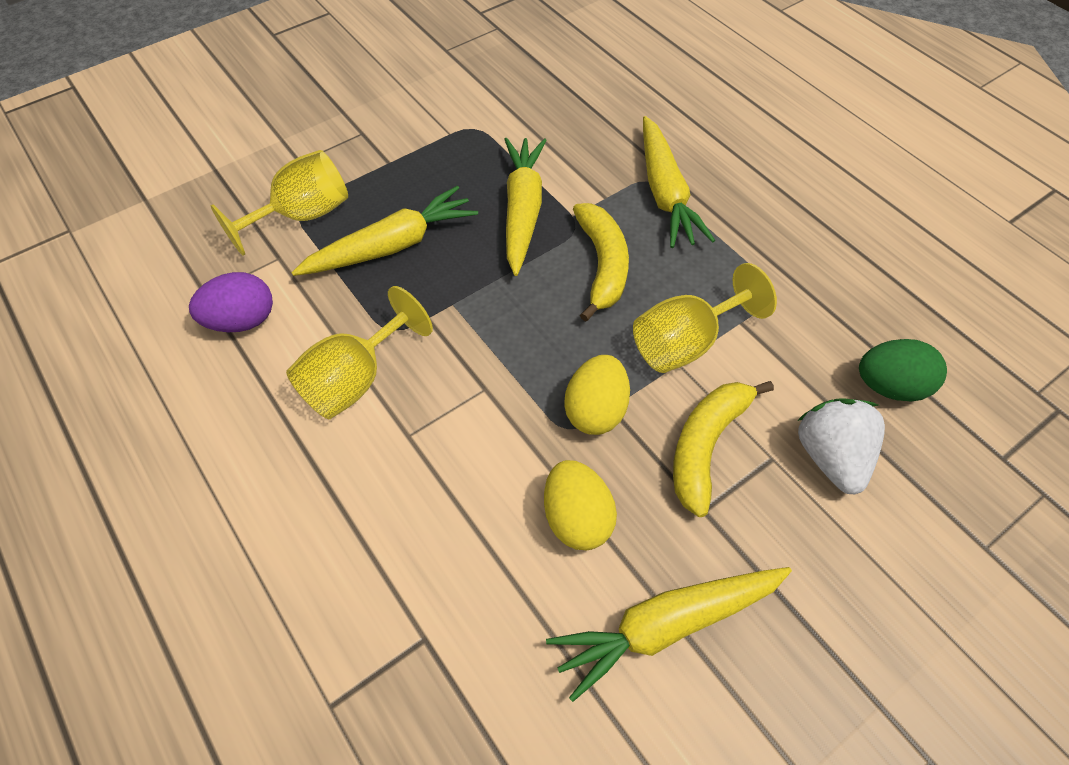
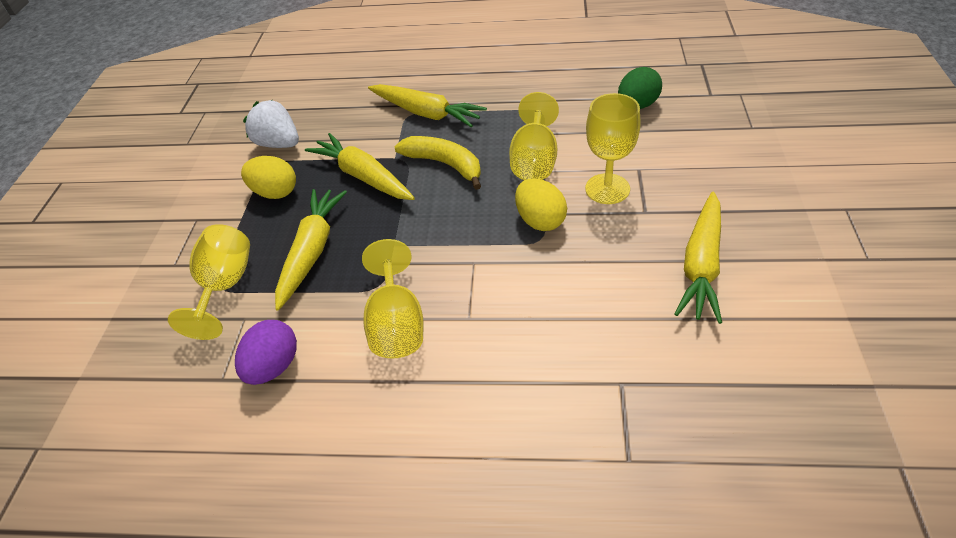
camera: 45 degrees left, 10 degrees down
(577, 518) = (603, 267): yellow egg -> yellow egg (275, 192)
(706, 446) = (607, 189): yellow banana -> yellow goblet
(830, 456) = (657, 148): white strawberry -> white strawberry (278, 144)

